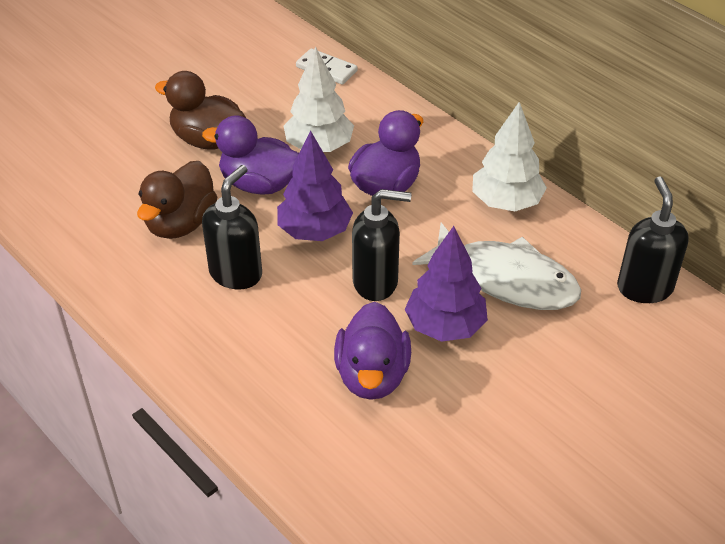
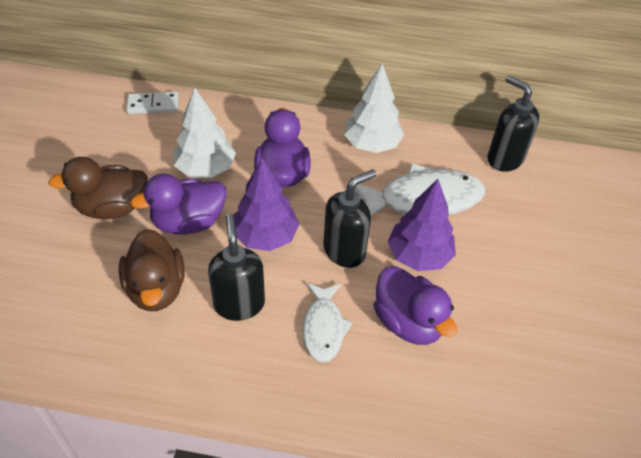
camera: 40 degrees left, 5 degrees up
(289, 334) = (323, 328): none -> white fish

